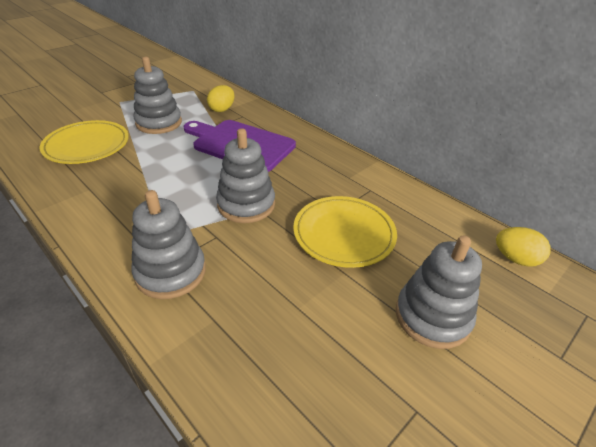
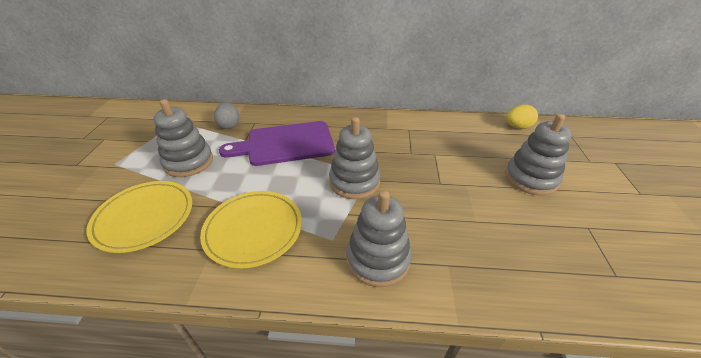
camera: 40 degrees left, 0 degrees up
(222, 109) = (229, 125): yellow egg -> grey egg
(344, 234) = (434, 163): yellow plate -> yellow plate (253, 230)

